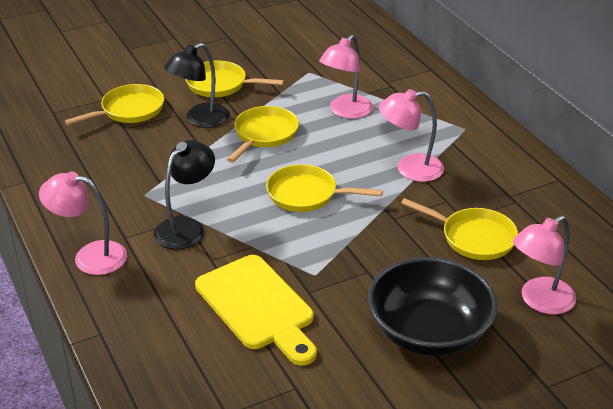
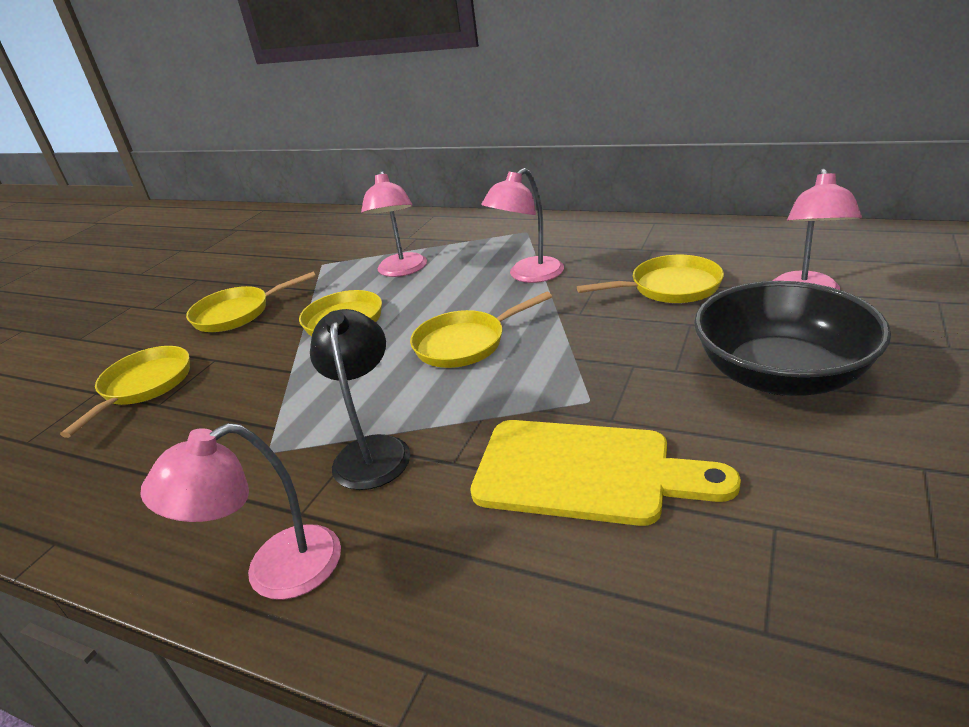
camera: 35 degrees left, 5 degrees down
(200, 120) = (251, 349): black lamp -> none

